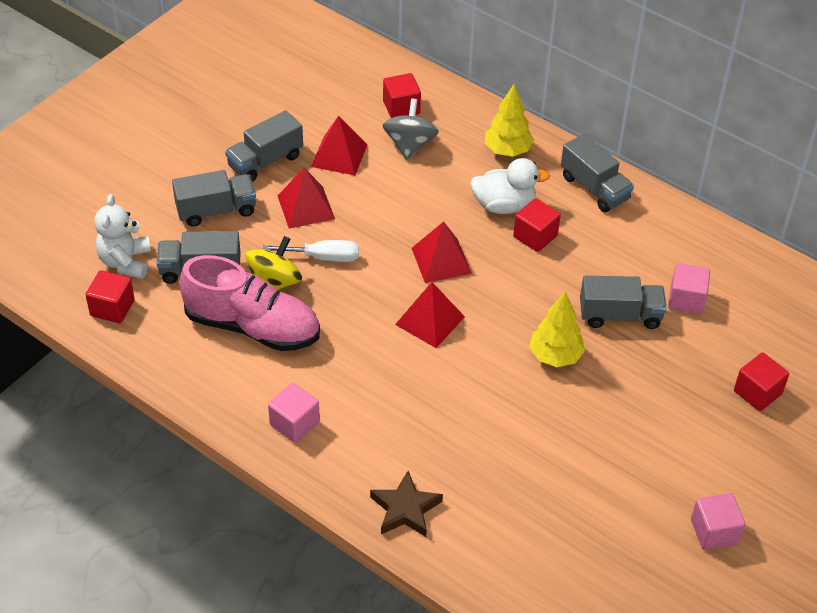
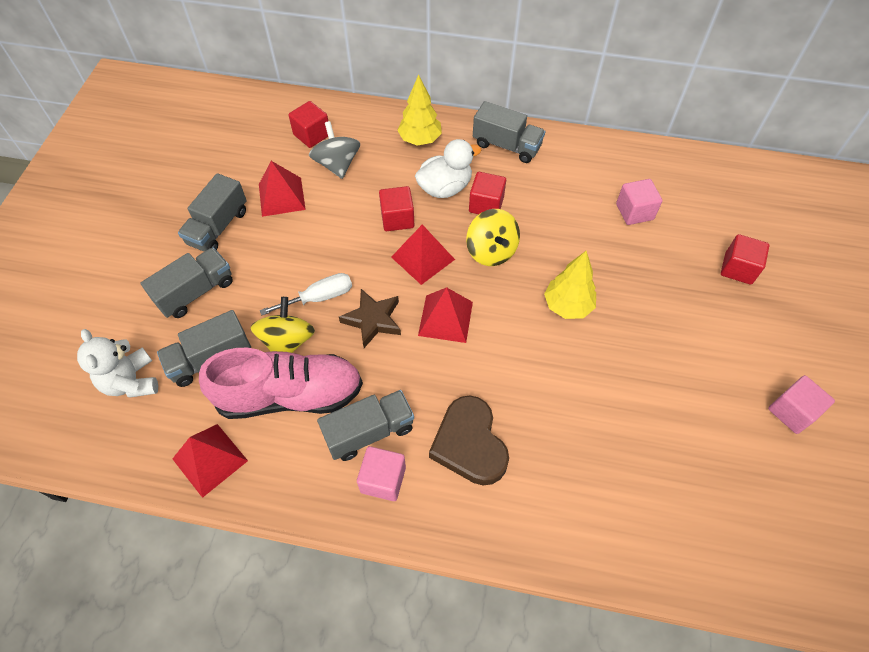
camera: 25 degrees left, 10 degrees up
(112, 308) = (141, 437): red cube -> red cube (397, 219)
(306, 207) = (277, 256): red pyramid -> red pyramid (210, 459)
(386, 429) = (469, 444): none -> brown heart
(405, 509) = (534, 521): brown star -> brown star (373, 320)
(512, 280) = (491, 251): none -> yellow spinning top
(620, 315) = (594, 247): grey truck -> grey truck (369, 432)

